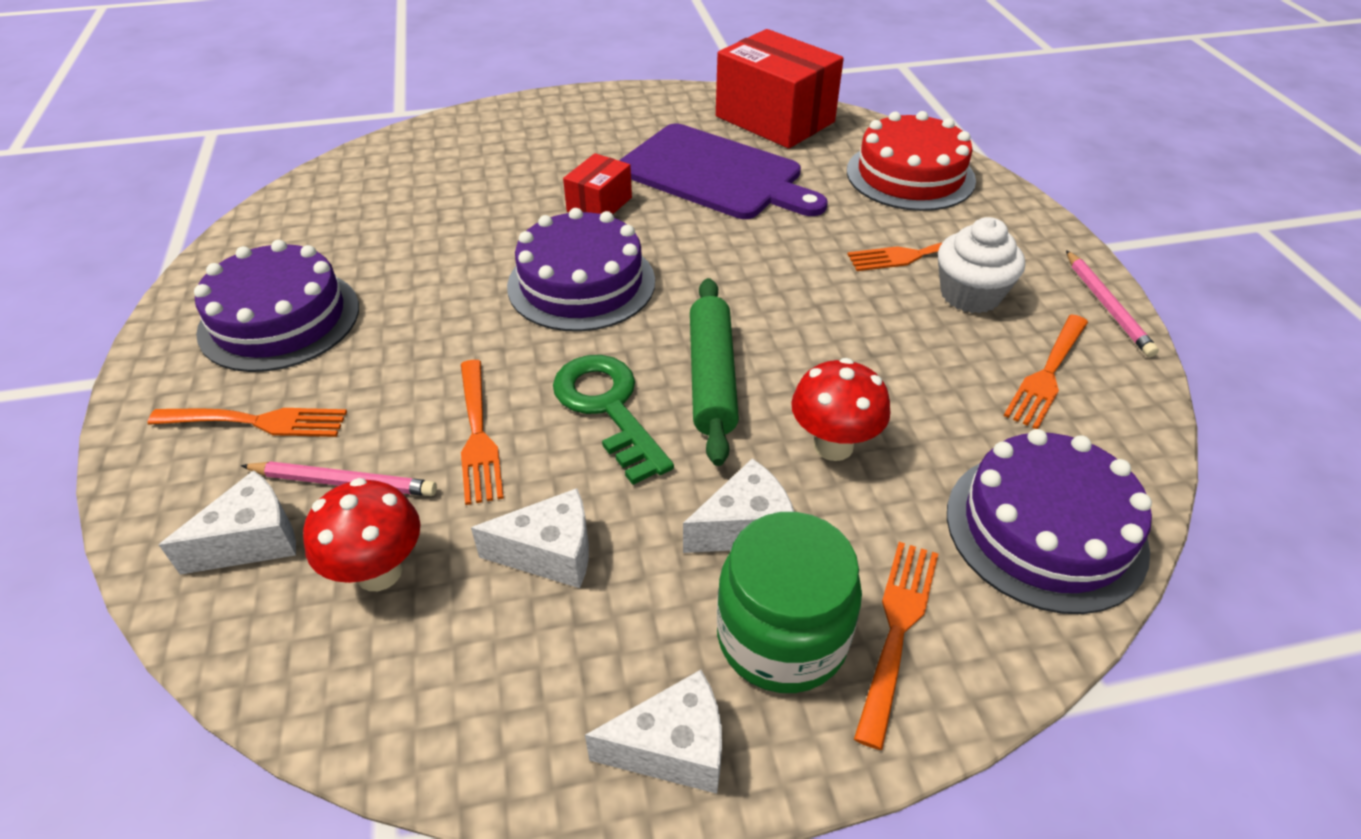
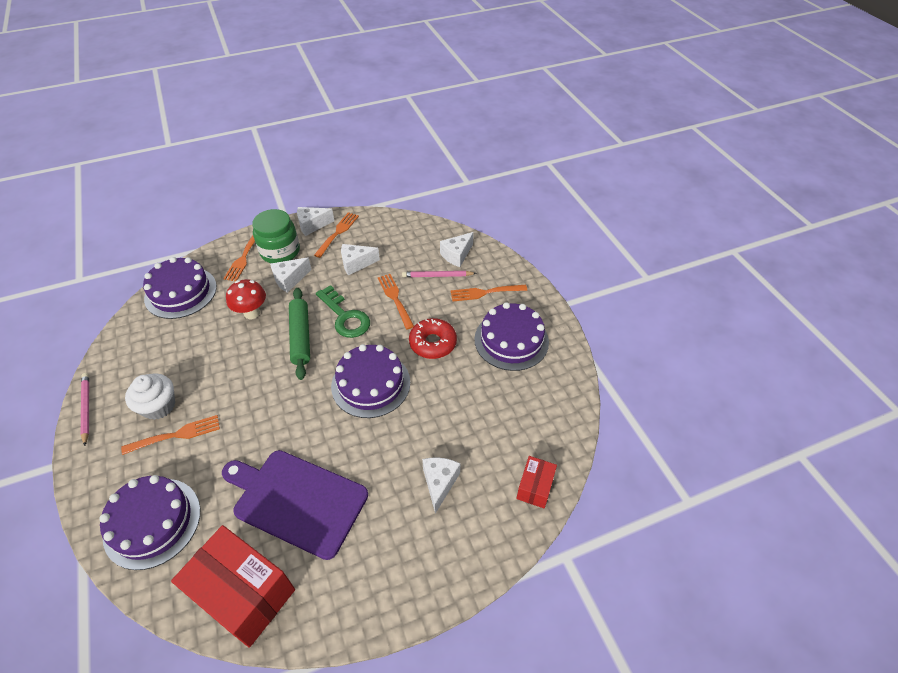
camera: 170 degrees right, 5 degrees up
(379, 572) = (410, 252): red mushroom -> none
(437, 333) = (433, 343): none -> red donut
(515, 169) = (439, 483): none -> white cheese
(599, 204) = (373, 452): red box -> red box (535, 487)
(910, 175) = (152, 522): red cake -> purple cake
(1047, 374) = (143, 360): orange fork -> orange fork (338, 233)

